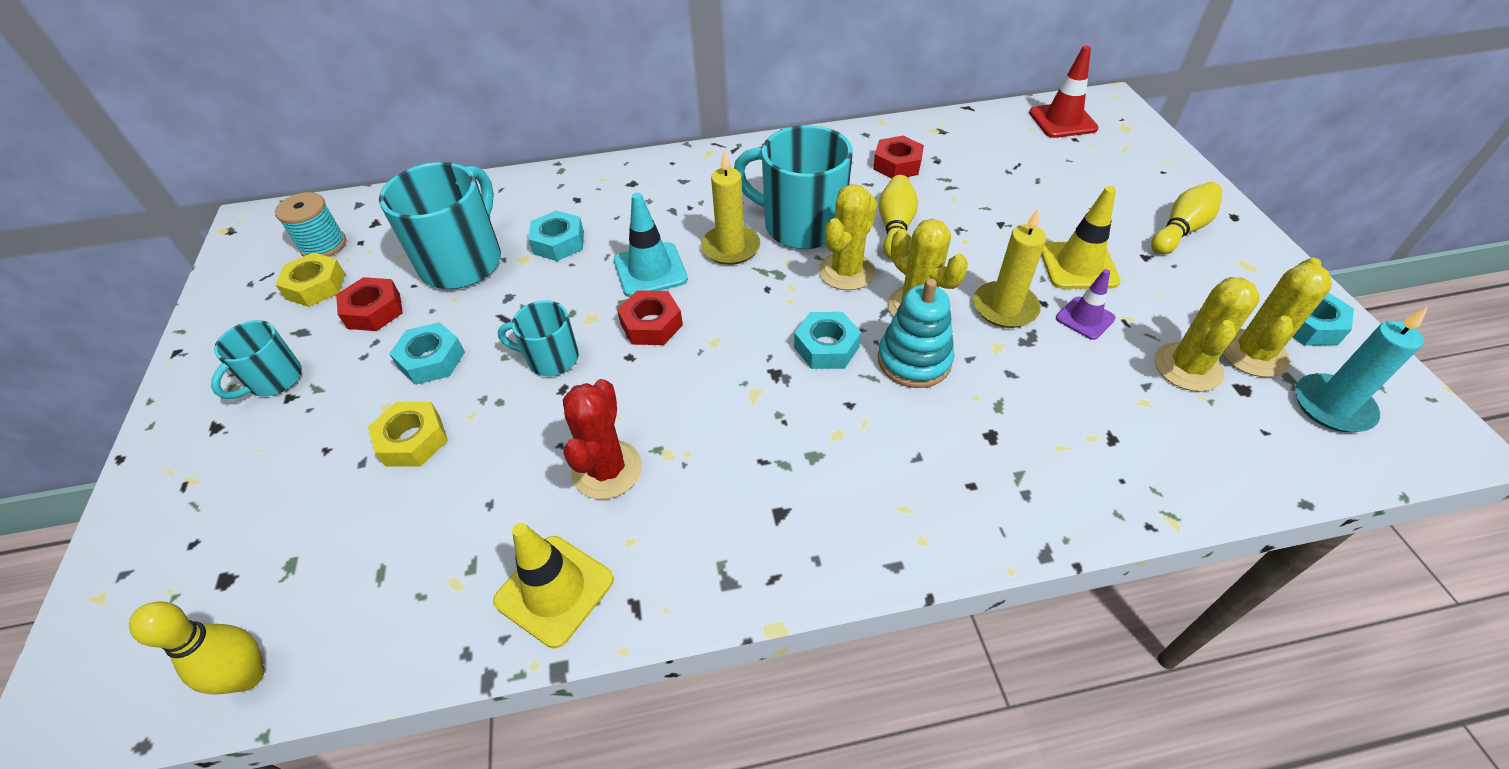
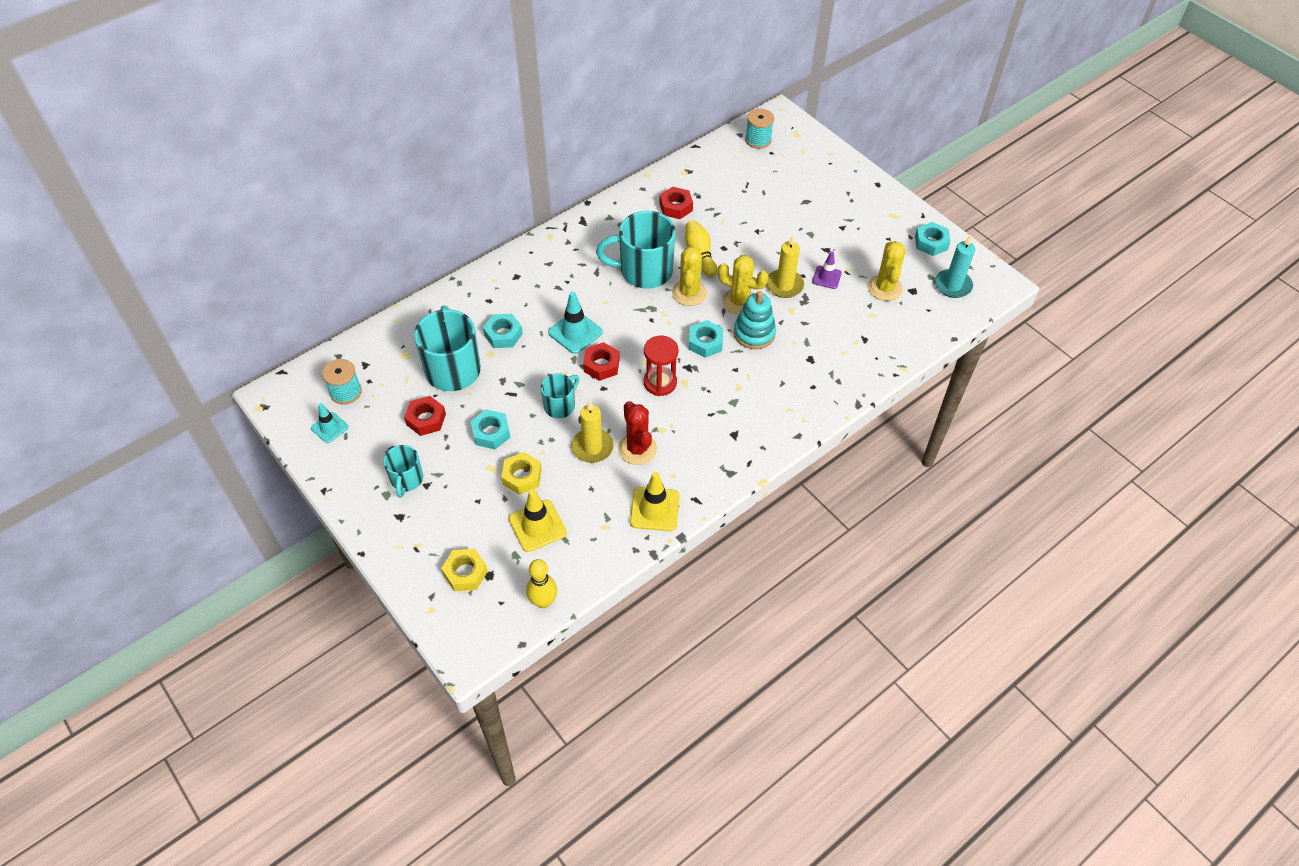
camera: 30 degrees left, 5 degrees up
(264, 279) = (329, 427): none -> turquoise traffic cone
(316, 286) = (371, 419): yellow nut -> yellow nut (465, 573)
(551, 358) = (560, 405): turquoise mug -> turquoise mug turned 150 degrees clockwise
(716, 380) = (660, 382): none -> red hourglass
(731, 247) = (612, 301): yellow candle -> yellow candle (592, 447)
(1062, 121) = (758, 140): red traffic cone -> turquoise spool
(1078, 266) = (810, 245): yellow traffic cone -> yellow traffic cone (537, 526)
(1180, 230) = (853, 203): yellow bowling pin -> none
(1252, 354) = (911, 269): yellow cactus -> none

